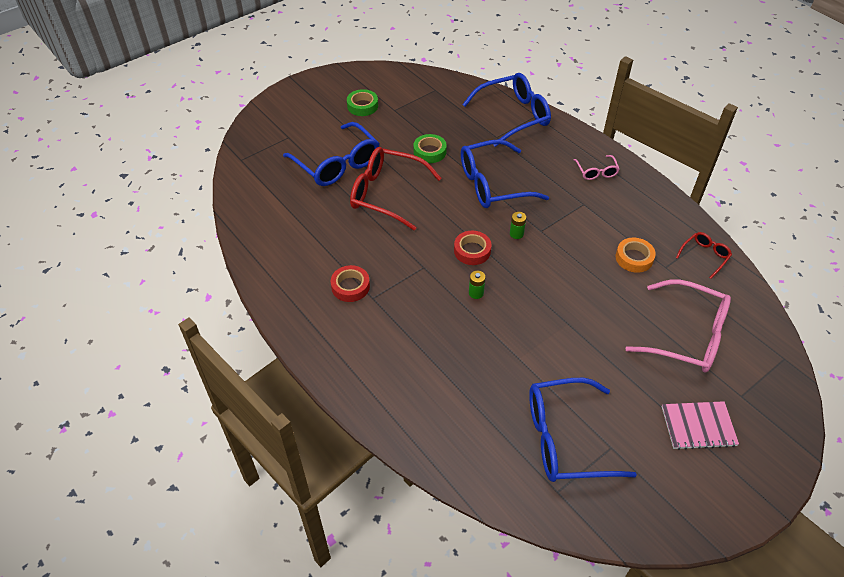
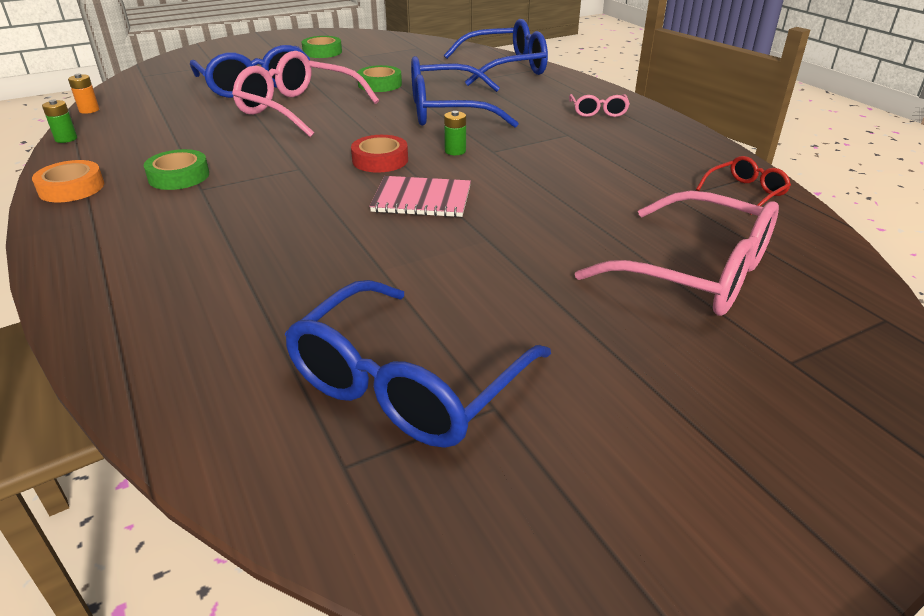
camera: 10 degrees right, 15 degrees down
(234, 214) = (89, 110): none -> orange battery
(350, 286) = (179, 176): red tape -> green tape
(387, 194) = (299, 109): red glasses -> pink glasses
(476, 293) = (358, 197): green battery -> green battery (66, 139)
(566, 439) = (408, 383): blue glasses -> blue glasses turned 60 degrees counterclockwise
(634, 258) = (627, 185): orange tape -> orange tape (71, 188)
(698, 426) = (691, 396): pink notebook -> pink notebook (422, 199)

